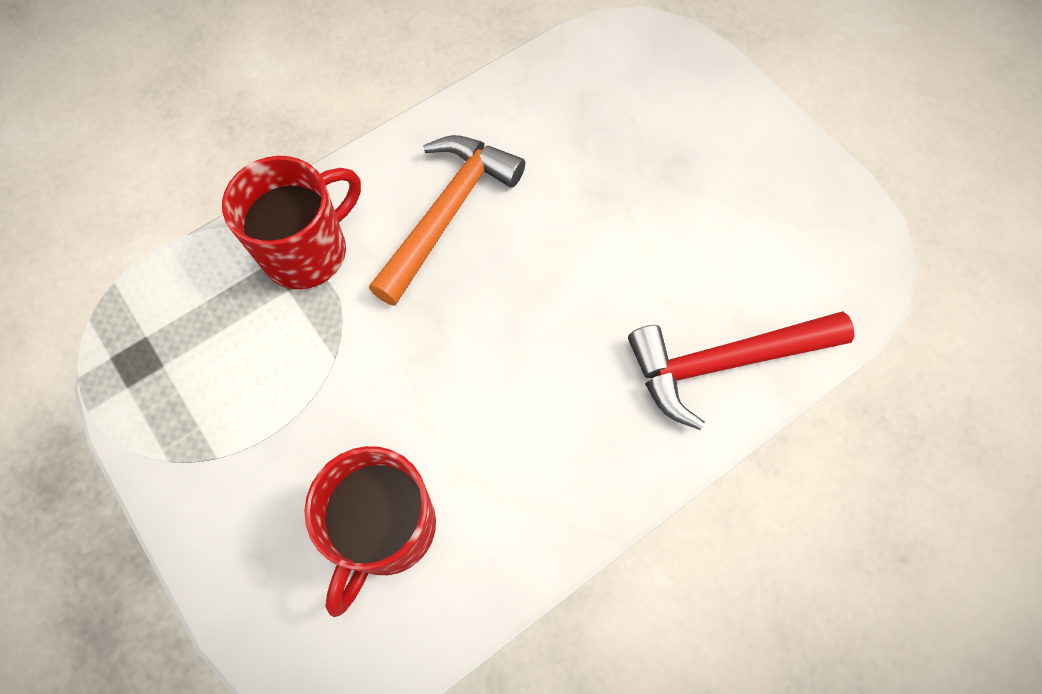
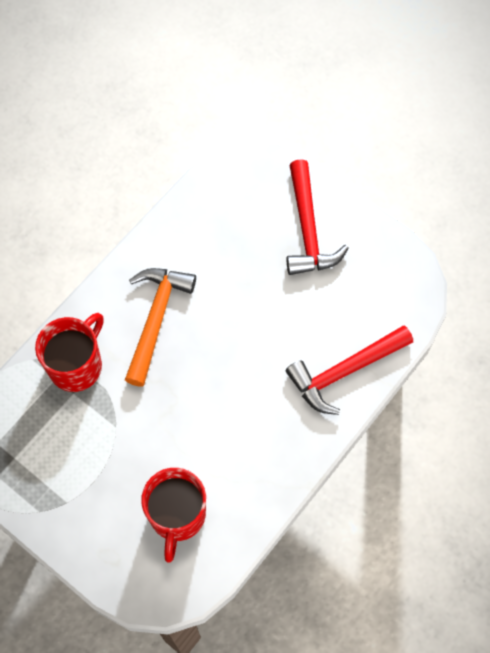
camera: 15 degrees left, 0 degrees up
(713, 140) = (308, 229): none -> red hammer

